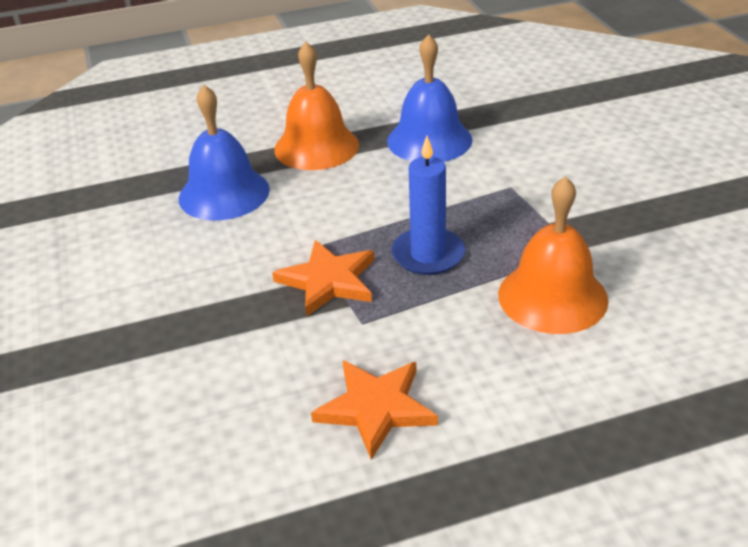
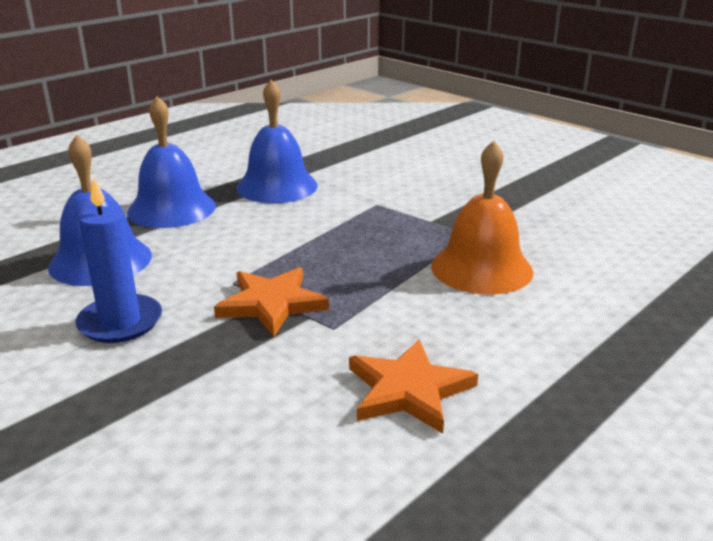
camera: 30 degrees left, 10 degrees down
(316, 147) = (171, 209): orange bell -> blue bell
(428, 255) = (349, 264): blue candle -> blue candle (120, 322)

